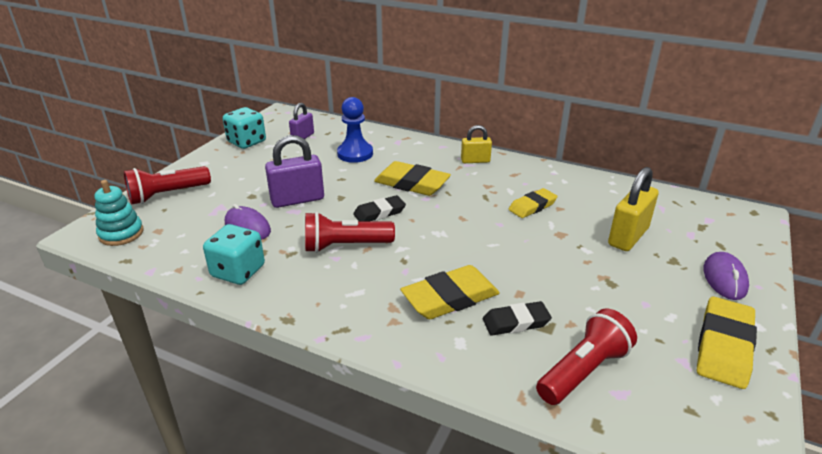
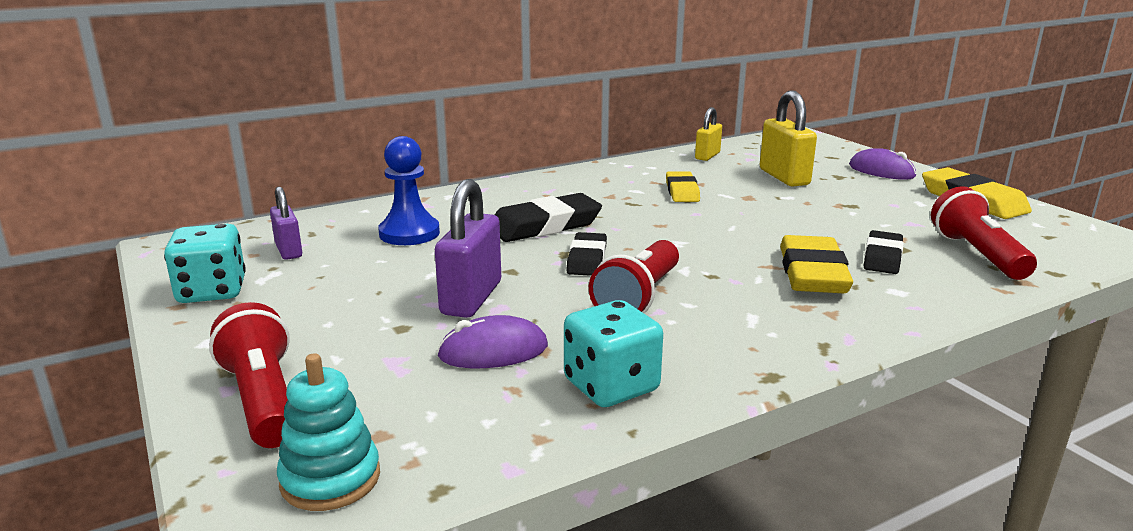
camera: 55 degrees left, 10 degrees down
(167, 195) = (263, 400): red flashlight -> red flashlight turned 150 degrees clockwise
(412, 183) = (545, 225): yellow eraser -> black eraser
(475, 161) = (547, 185): yellow padlock -> yellow padlock (707, 156)

